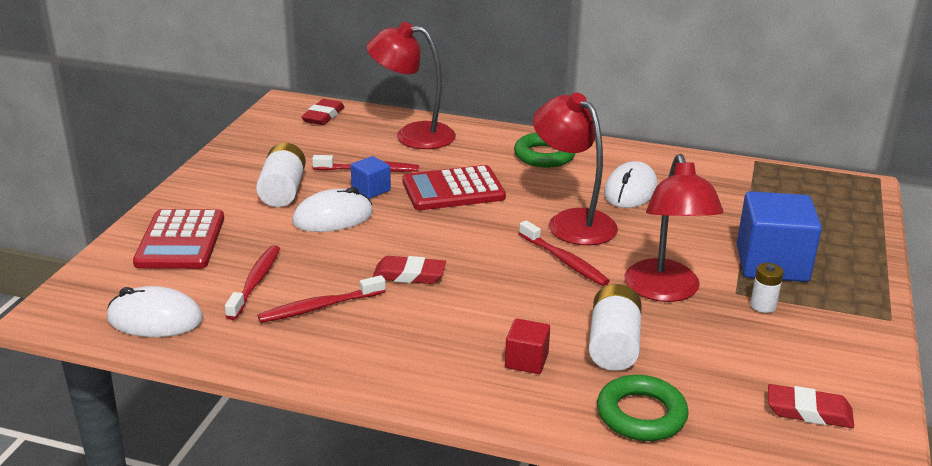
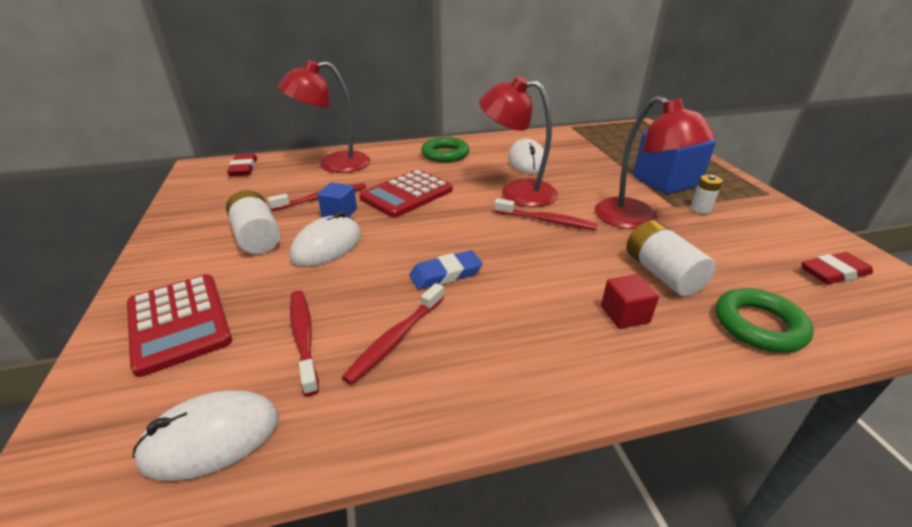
camera: 30 degrees left, 5 degrees up
(409, 275) = (445, 274): red eraser -> blue eraser

